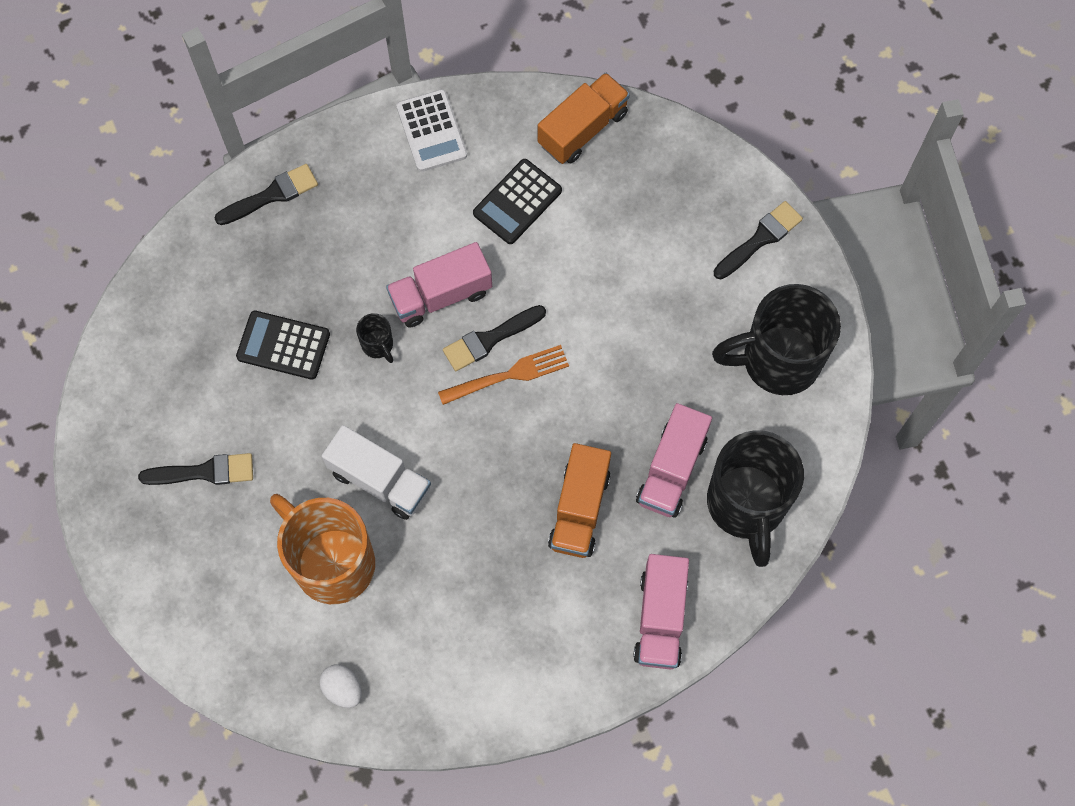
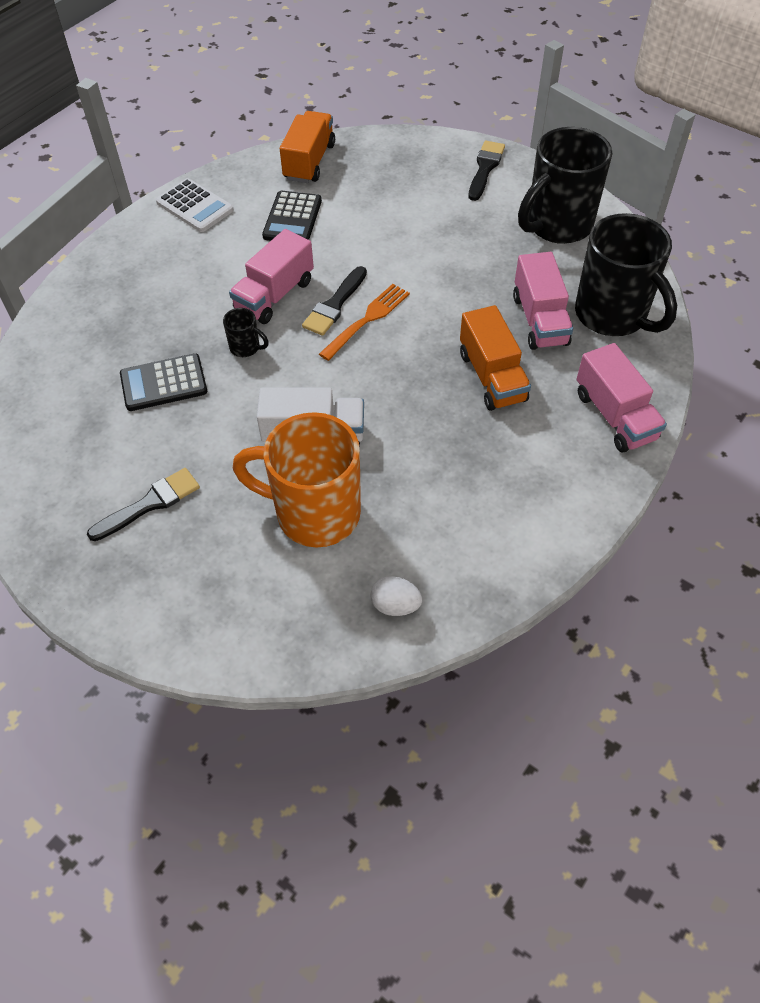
camera: 30 degrees left, 15 degrees down
(272, 195) = (88, 293): black brush -> none

